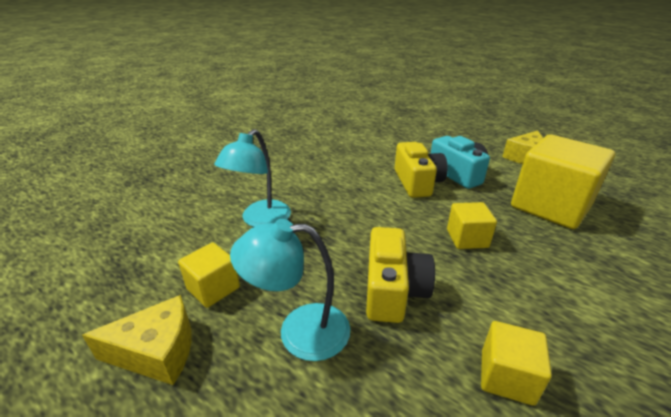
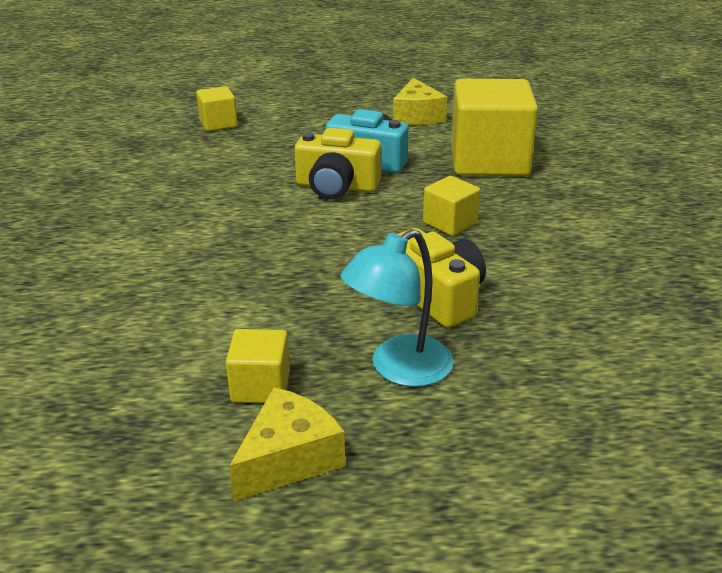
camera: 40 degrees left, 0 degrees up
(260, 220) = (208, 303): turquoise lamp -> none
(417, 182) = (336, 187): yellow camera -> yellow camera turned 150 degrees clockwise
(506, 376) = (584, 310): yellow cube -> yellow cube (218, 123)

